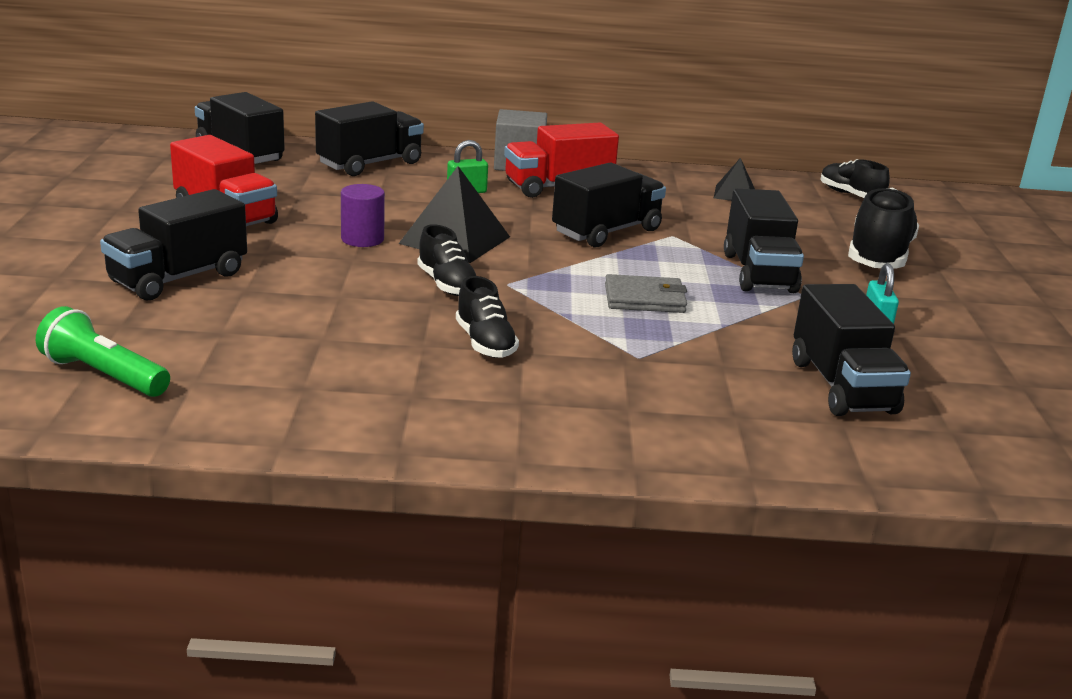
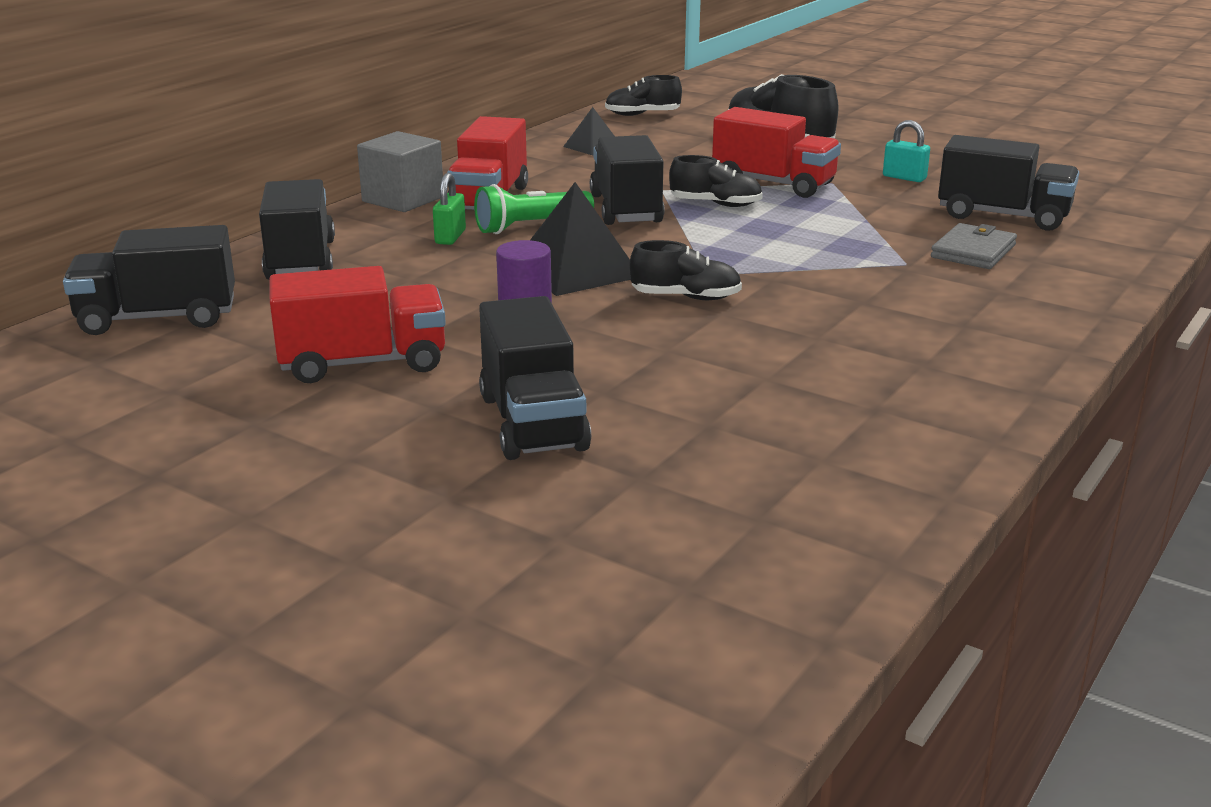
camera: 55 degrees left, 0 degrees up
(104, 375) = (774, 508): green flashlight -> green flashlight (531, 226)
(485, 343) = (834, 311): black shoe -> black shoe (715, 204)
(644, 299) = (790, 233): grey wallet -> grey wallet (973, 251)
(759, 273) = (773, 184): black truck -> red truck

